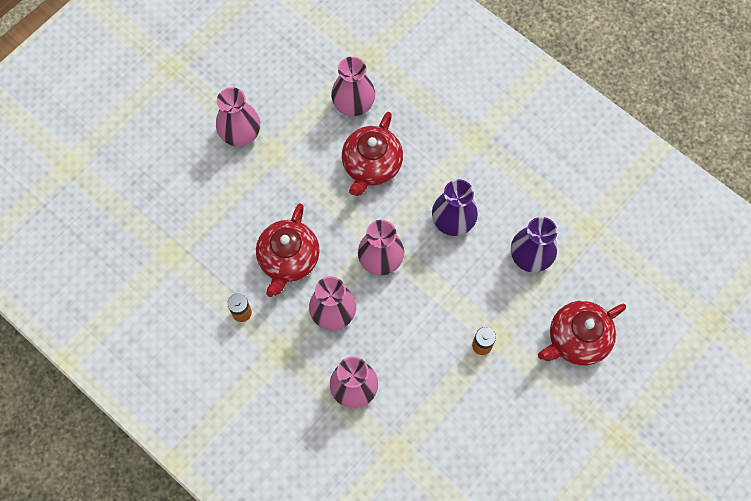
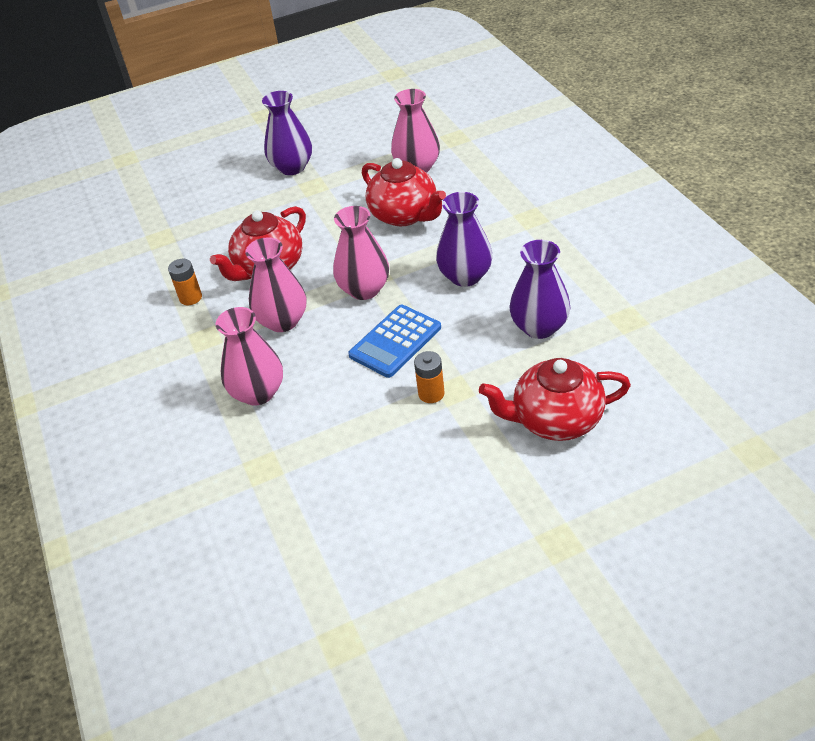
camera: 30 degrees right, 25 degrees down
(240, 133) = (292, 167): pink vase -> purple vase
(371, 165) = (405, 215): red teapot -> red teapot turned 90 degrees counterclockwise
(432, 305) = (395, 341): none -> blue calculator

